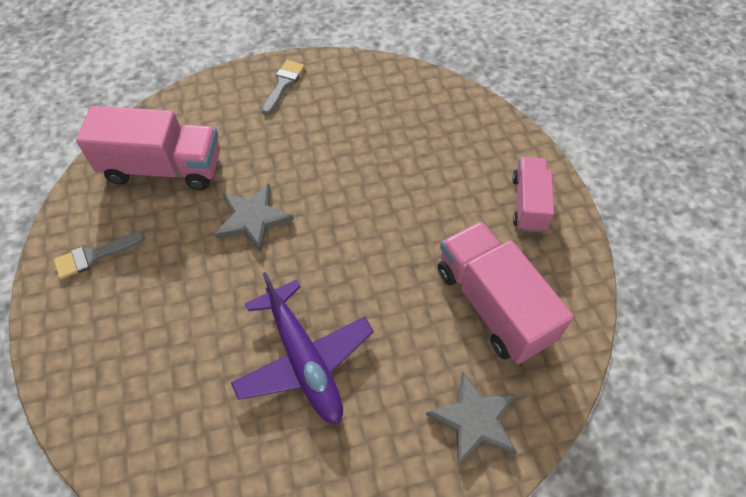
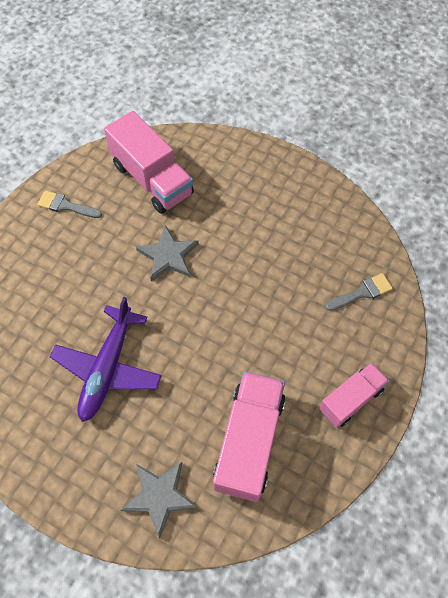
camera: 45 degrees right, 5 degrees up
(283, 84) = (280, 177): grey brush -> grey brush (362, 292)

